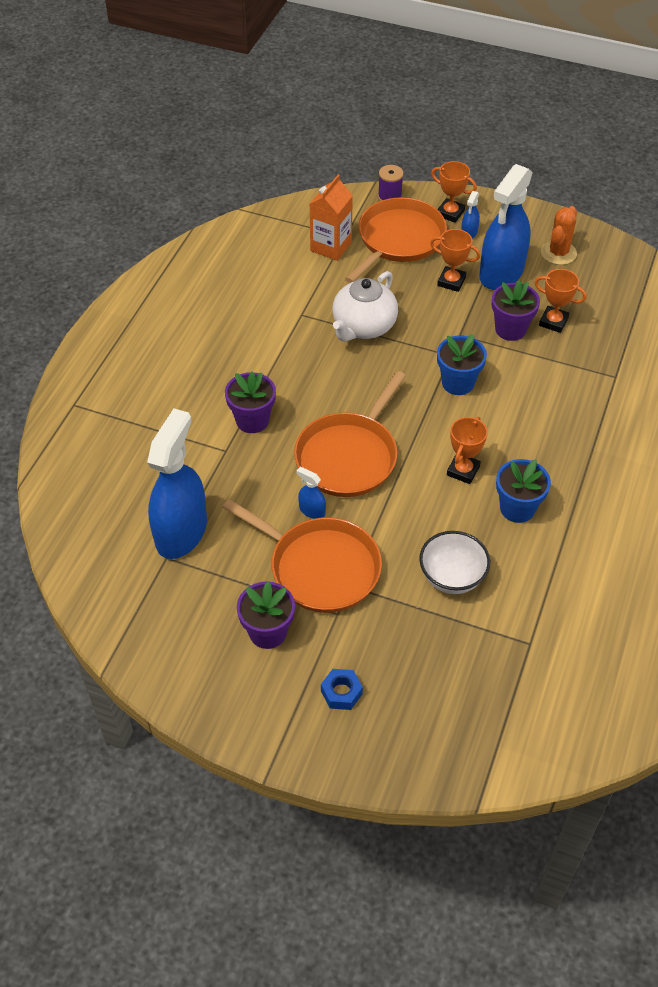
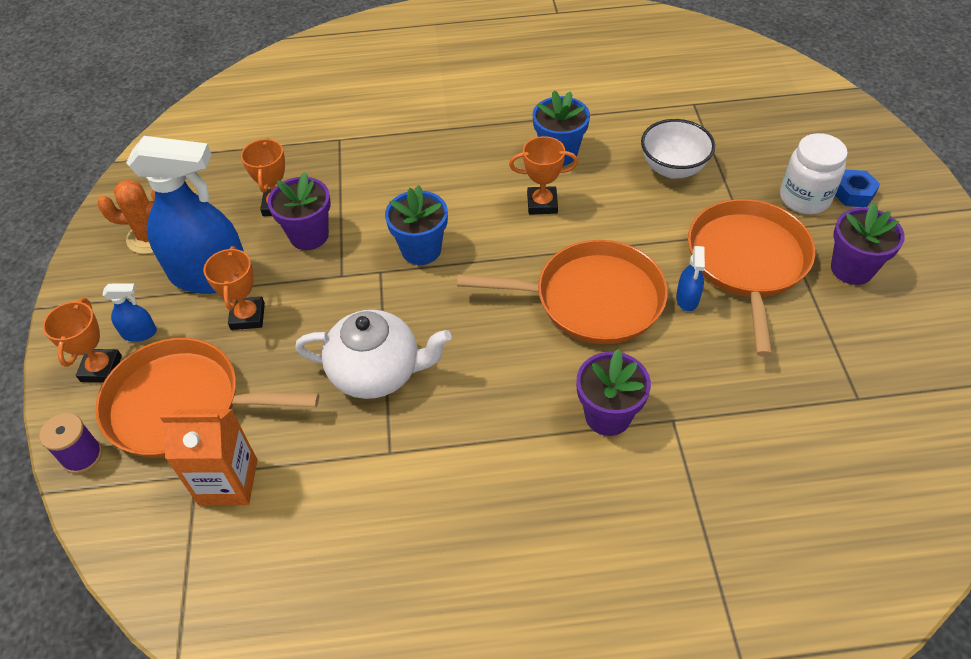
camera: 115 degrees left, 0 degrees up
(181, 532) = (815, 402): blue spray bottle -> none
(359, 651) = (804, 198): none -> white jar

